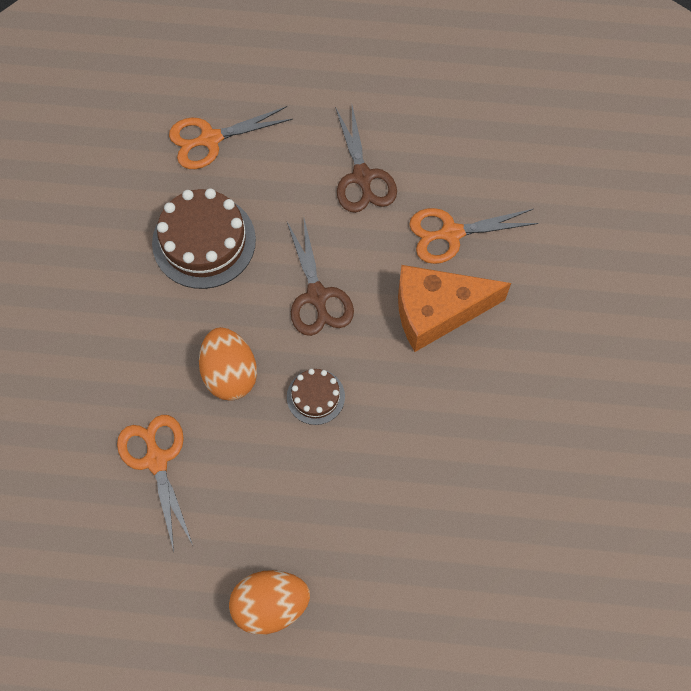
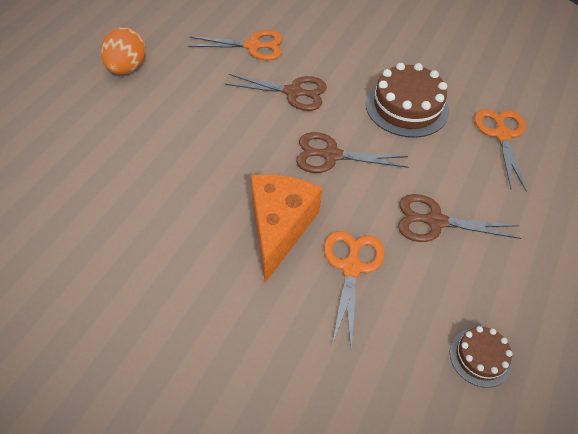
camera: 110 degrees right, 15 degrees down
(230, 373) = (293, 92): orange egg -> brown scissors
(315, 396) = (250, 129): brown cake -> brown cake (480, 357)

